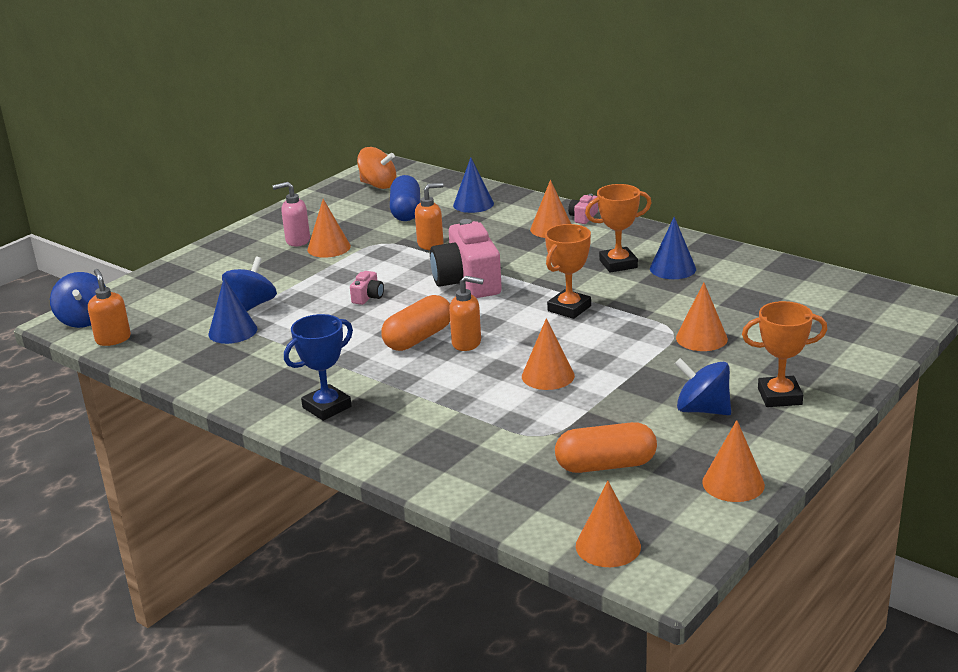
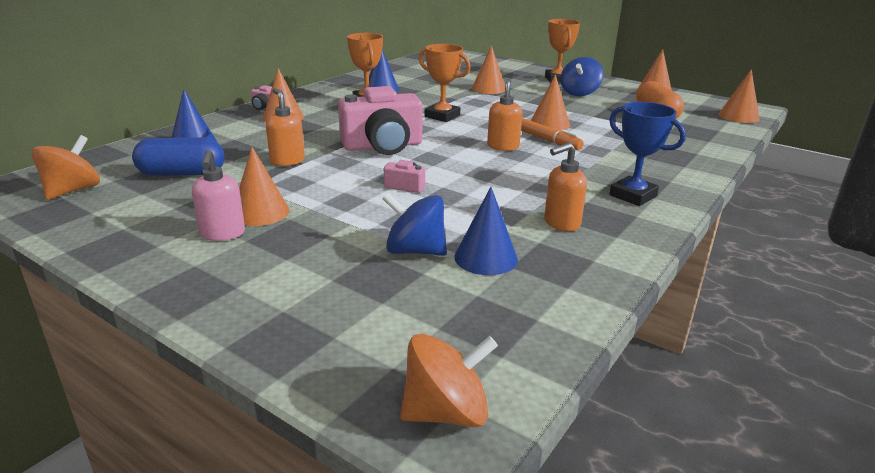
camera: 95 degrees left, 0 degrees up
(84, 319) = (446, 412): blue spinning top -> orange spinning top
(113, 339) = (516, 360): orange soap dispenser -> orange soap dispenser (561, 223)
(418, 338) = (495, 163): orange capsule -> none
(489, 370) = (546, 140): none -> orange marker

